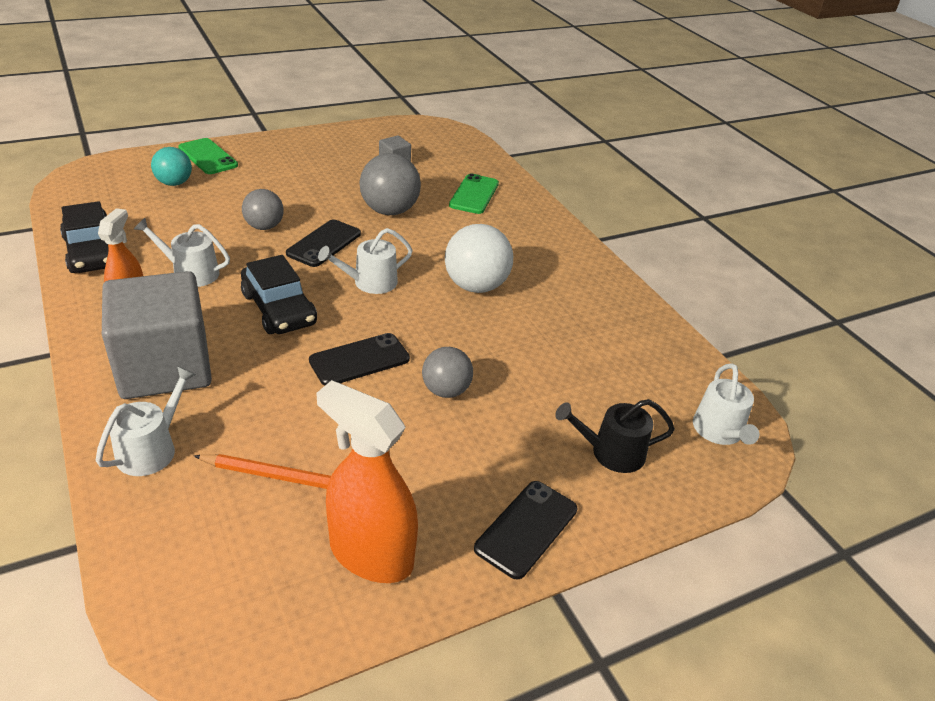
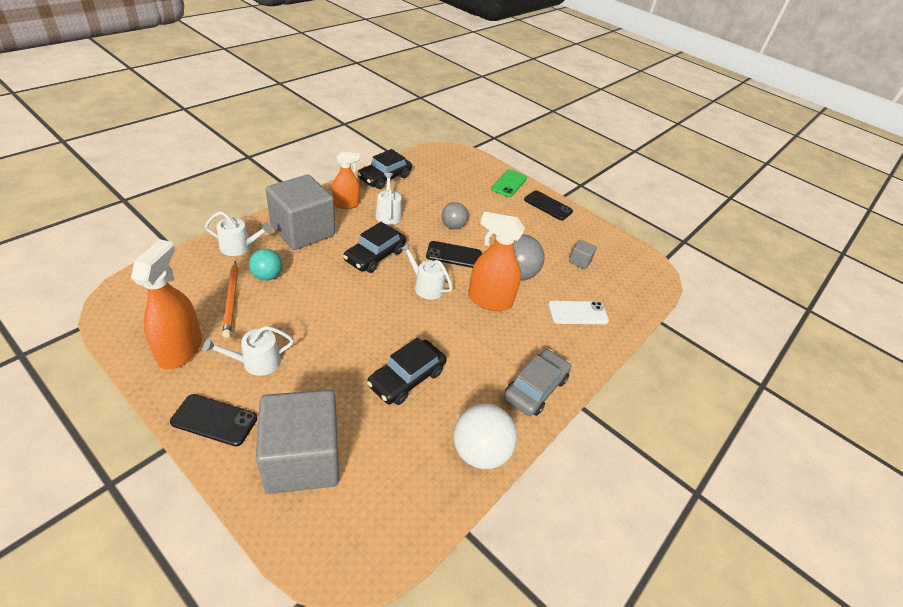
camera: 65 degrees right, 5 degrees up
(174, 183) = (470, 181): turquoise ball -> turquoise ball (267, 276)
(359, 360) = (344, 302): black phone -> black phone (548, 206)
(423, 243) = (489, 300): none -> orange spray bottle
(446, 391) = (332, 350): grey ball -> none
(474, 194) = (577, 313): green phone -> white phone
(476, 286) = (457, 340): white ball -> white ball (480, 452)
(519, 340) = (407, 378): none -> black car
(566, 256) = (535, 388): none -> grey car
(611, 452) = (302, 459): black watering can -> grey cube
(719, 432) = (354, 538): white watering can -> white watering can (256, 362)

